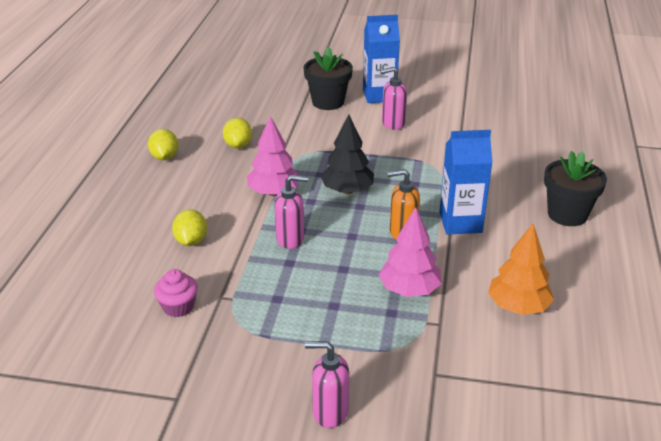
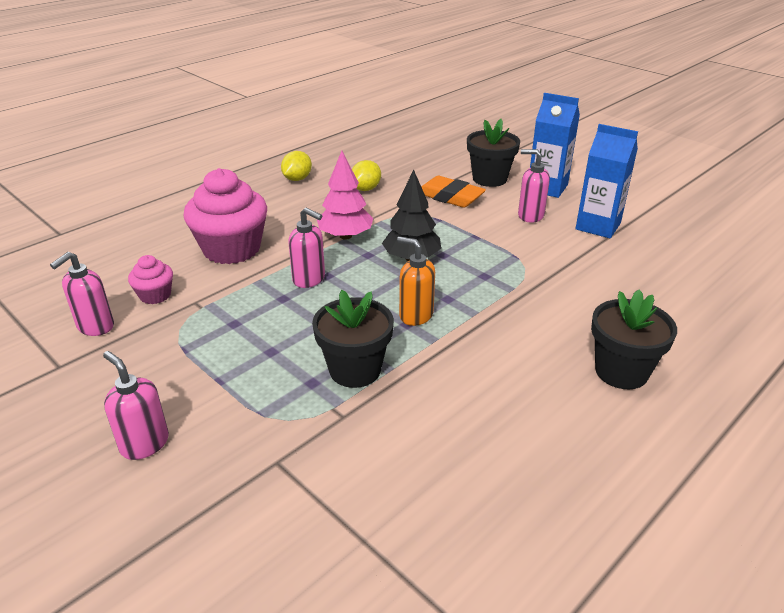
camera: 35 degrees right, 0 degrees up
(162, 354) = (95, 326): none -> pink soap dispenser
(191, 241) = (231, 249): yellow lemon -> pink cupcake
(316, 129) = (450, 197): none -> orange eraser
(409, 290) = (355, 370): pink tree -> black flower pot
(460, 223) = (486, 330): blue carton -> blue carton (598, 226)
(518, 307) = (443, 440): orange tree -> none

